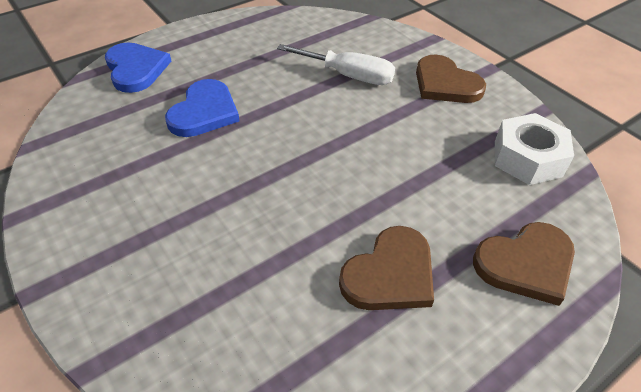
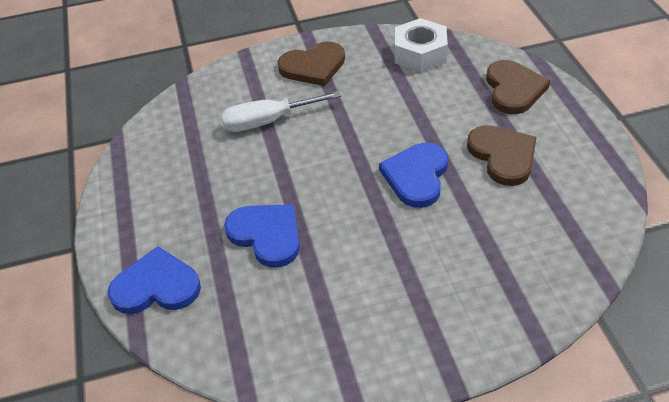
camera: 65 degrees left, 0 degrees up
(320, 198) = (416, 176): none -> blue heart
(348, 76) = (268, 121): white screwdriver -> white screwdriver turned 150 degrees counterclockwise

